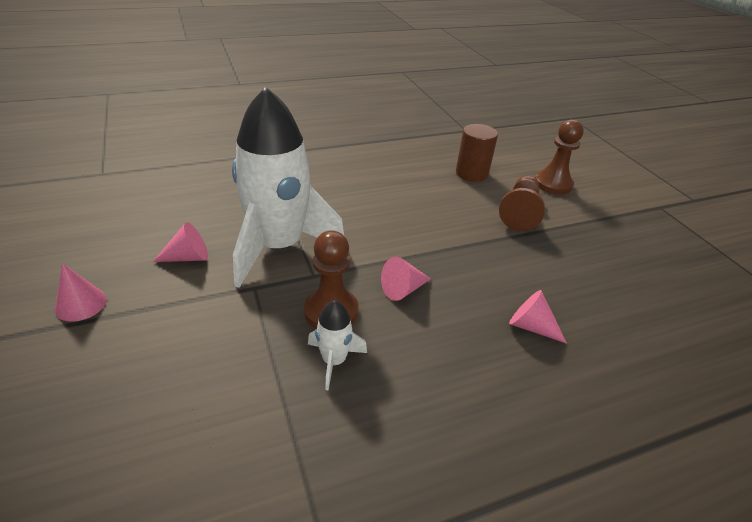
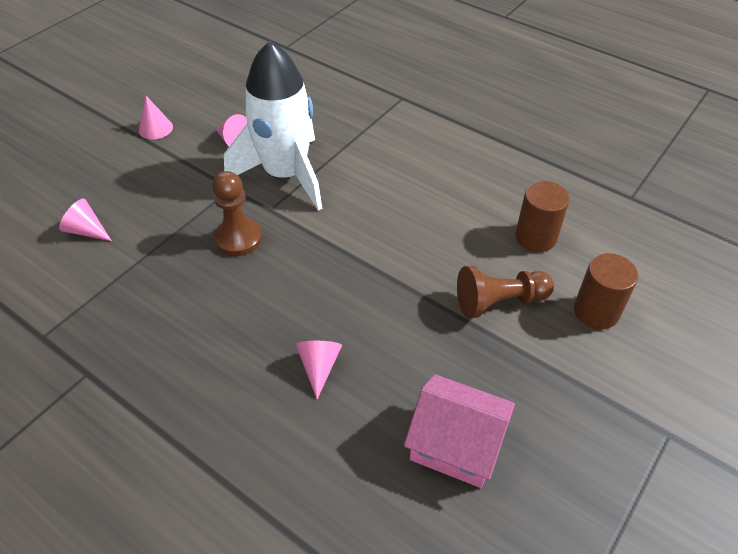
camera: 60 degrees right, 10 degrees up
(334, 361) = (191, 264): white rocket -> none
(403, 289) = (297, 266): pink cone -> pink cone (86, 230)
(553, 184) = (596, 311): brown pawn -> brown cylinder
(641, 289) = (456, 444): none -> pink house

